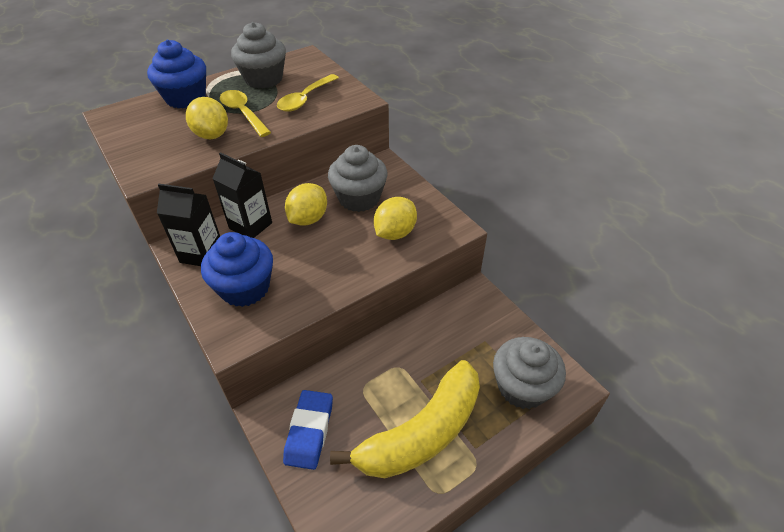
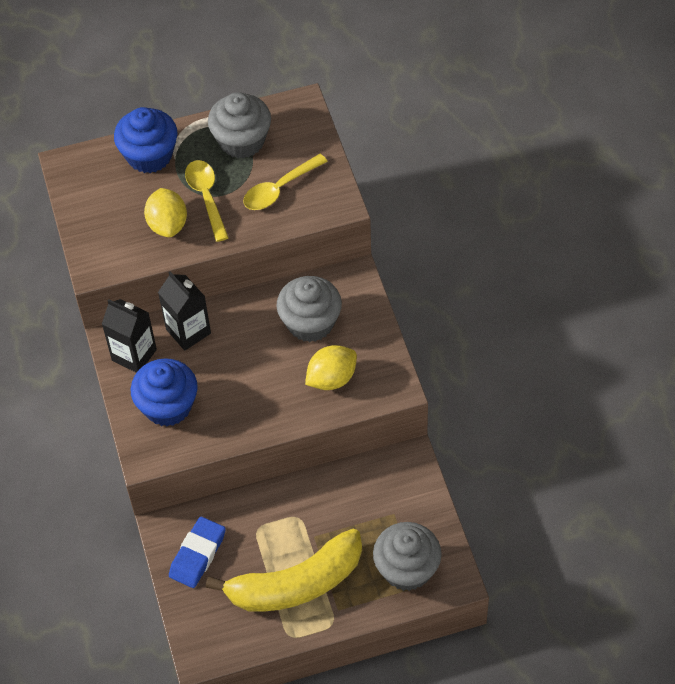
camera: 20 degrees right, 10 degrees up
(308, 219) = (249, 337): yellow lemon -> none

